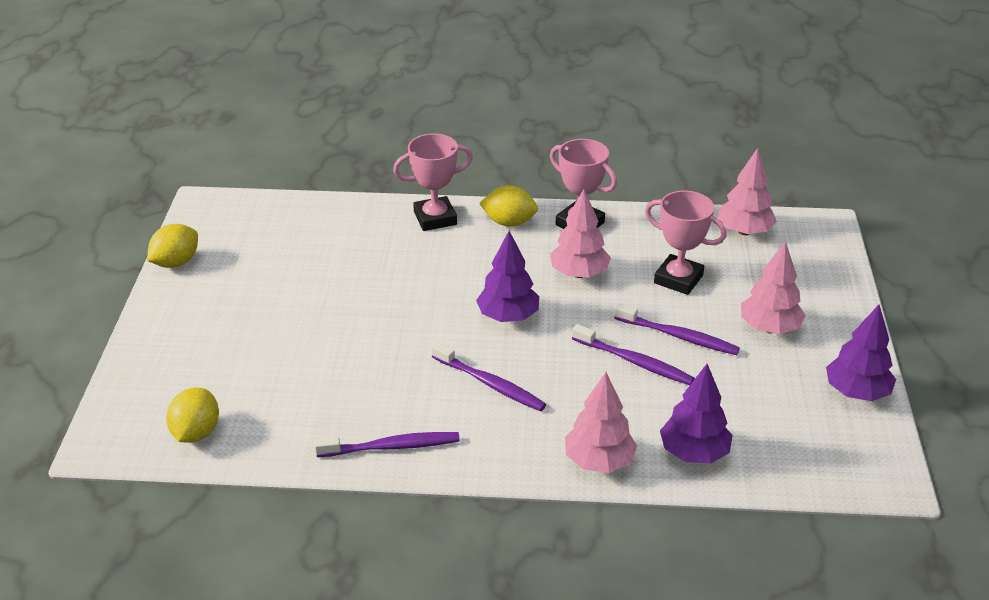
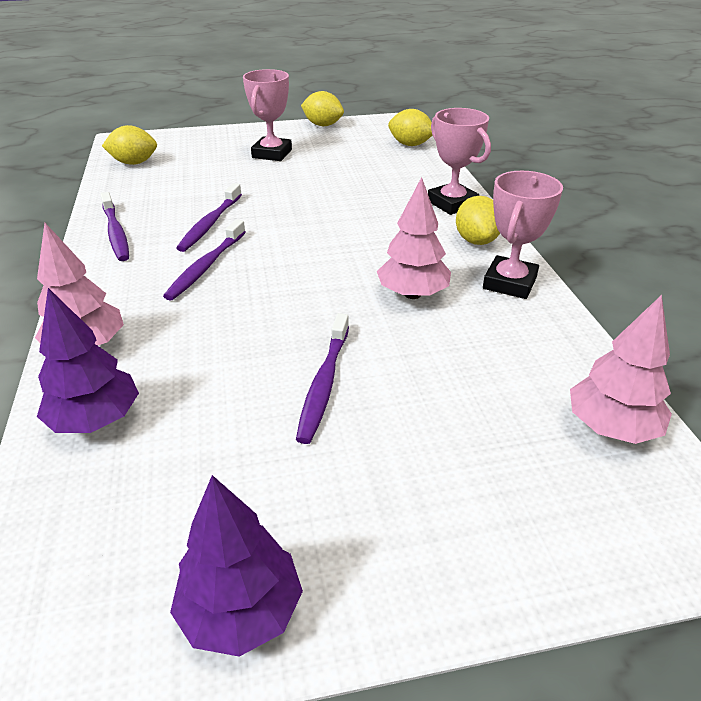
camera: 75 degrees right, 0 degrees up
(281, 212) = (410, 145): none -> yellow lemon
(508, 316) = (314, 261): purple tree -> none
(634, 361) = (263, 352): purple toothbrush -> purple toothbrush (210, 223)
(678, 279) = (447, 371): pink trophy -> pink trophy (272, 154)
(769, 328) = (378, 476): pink tree -> none

